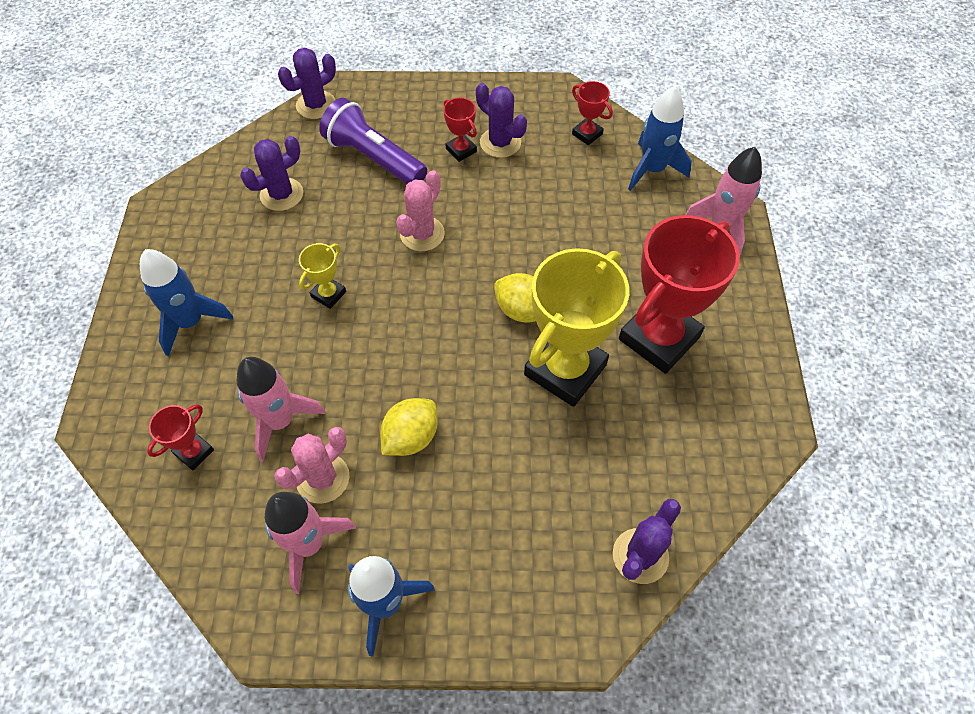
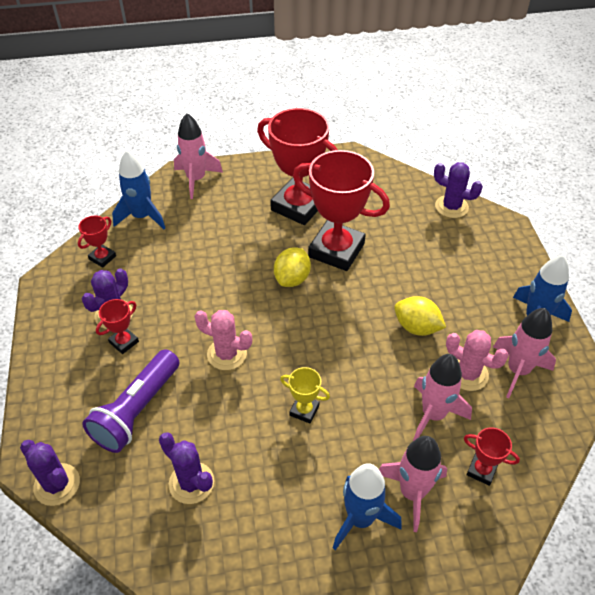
camera: 100 degrees left, 10 degrees down
(198, 375) = (412, 492): none -> pink rocket
(565, 370) = (336, 250): yellow trophy -> red trophy

